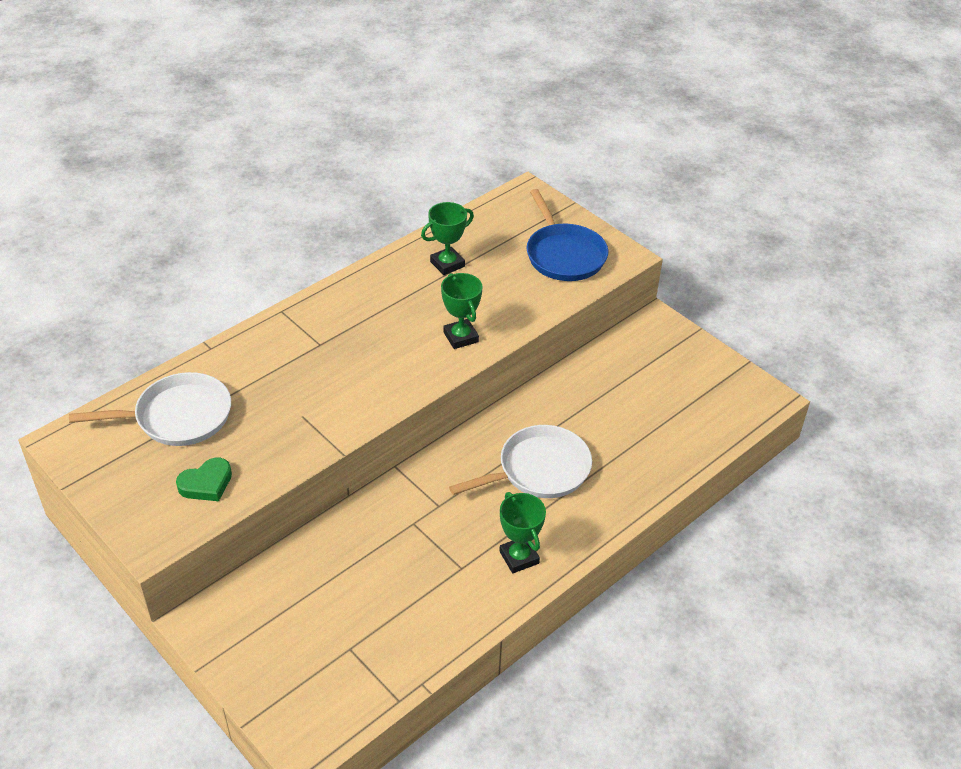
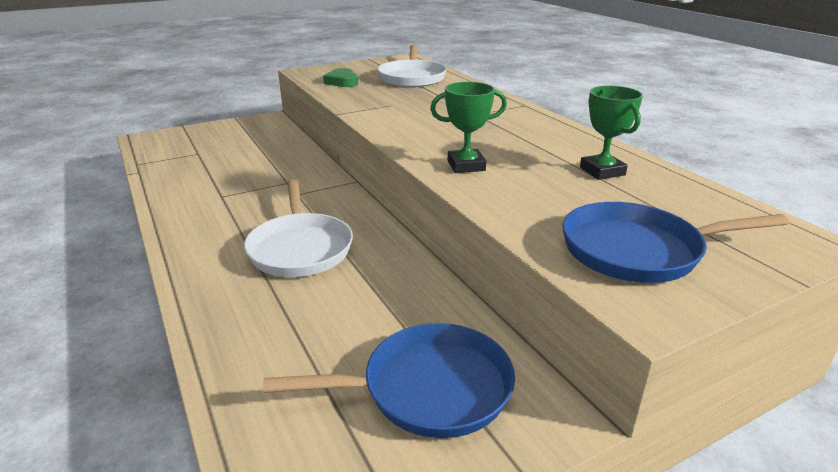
camera: 105 degrees right, 15 degrees down
(519, 557) = (203, 222): green trophy -> none
(660, 369) = (428, 389): none -> blue pan

